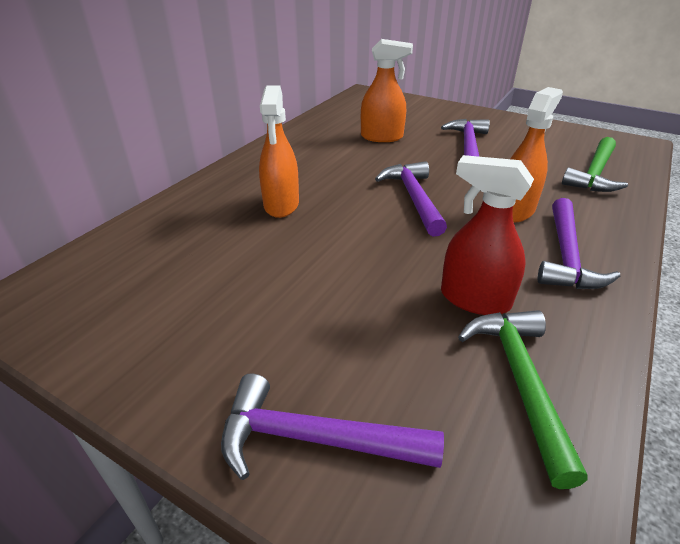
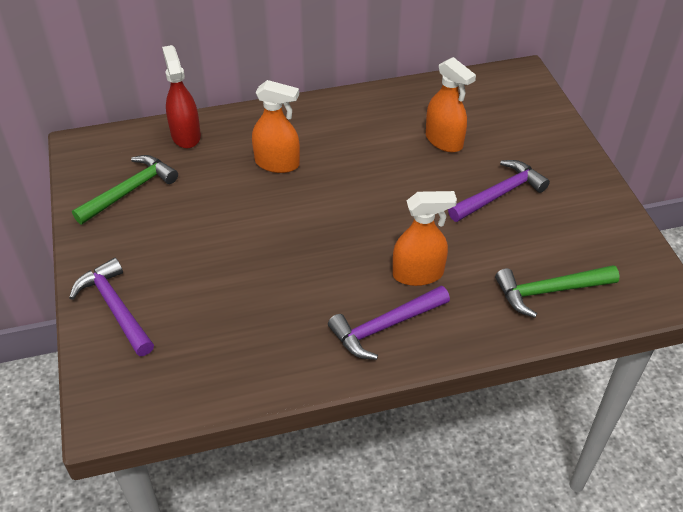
camera: 45 degrees right, 10 degrees up
(281, 205) = (277, 163): orange spray bottle -> orange spray bottle turned 120 degrees counterclockwise
(414, 198) = (367, 215): purple hammer -> none
(474, 299) = (281, 307): red spray bottle -> red spray bottle (186, 135)
(520, 382) = (229, 359): green hammer -> green hammer (129, 191)

